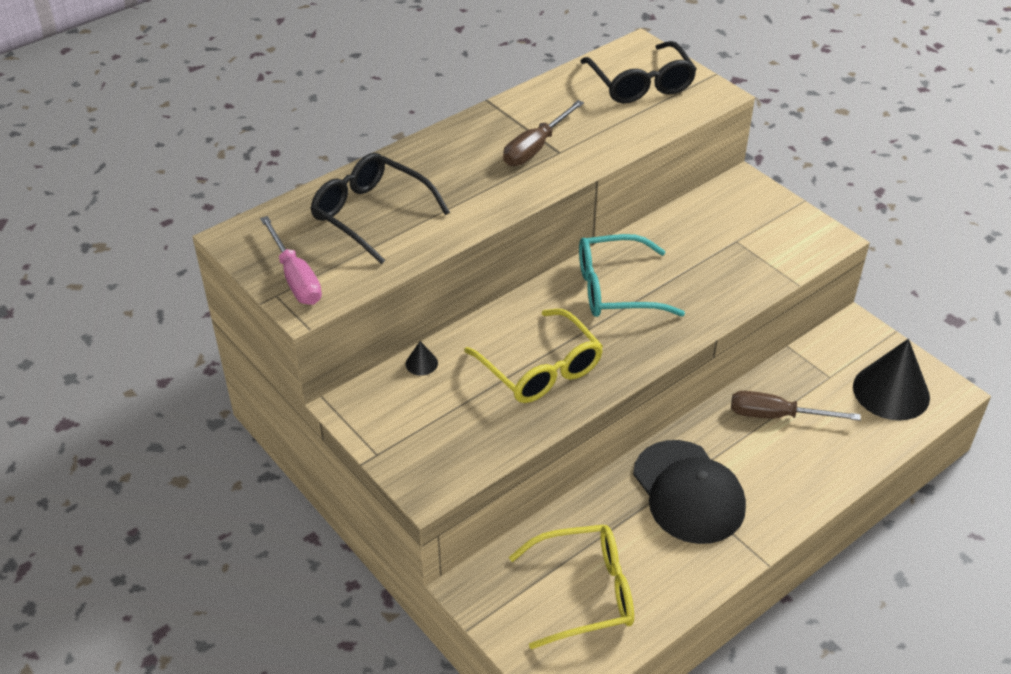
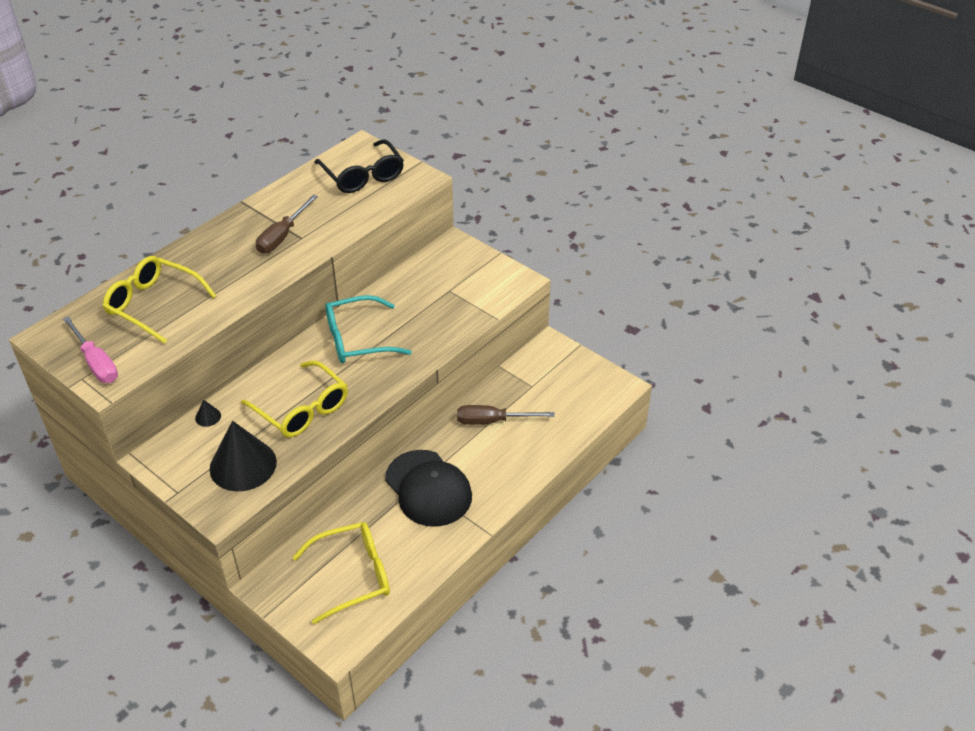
camera: 10 degrees left, 0 degrees up
(370, 214) = (153, 304): black glasses -> yellow glasses
(891, 391) = (578, 391): black cone -> black cone (243, 465)

